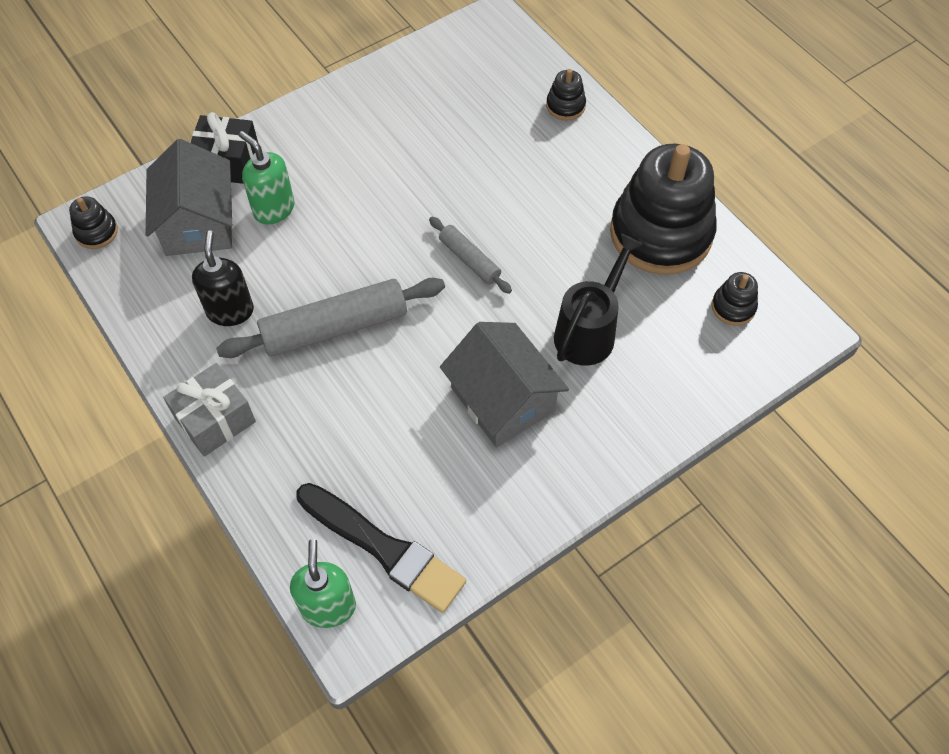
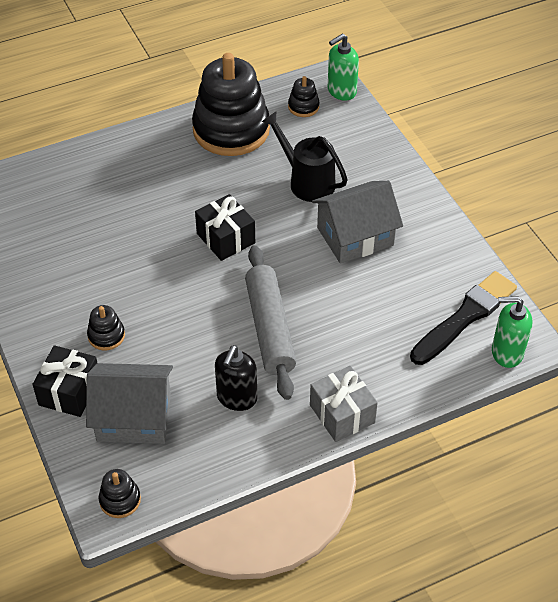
camera: 80 degrees left, 10 degrees down
(230, 311) = (237, 398): black soap dispenser -> black soap dispenser turned 75 degrees counterclockwise
(273, 209) = (135, 360): green soap dispenser -> green soap dispenser (341, 91)
(469, 260) = (226, 238): grey rolling pin -> black gift
(565, 106) = (89, 160): black stacking toy -> black stacking toy (106, 336)

